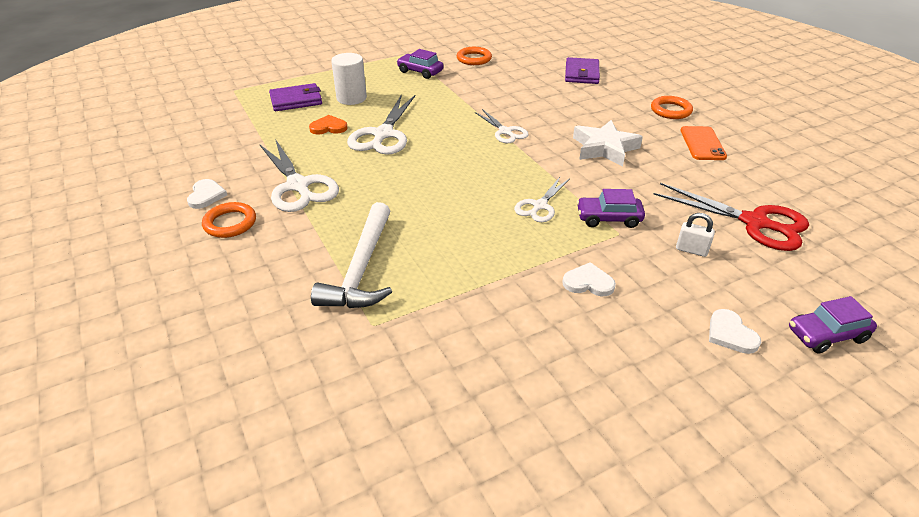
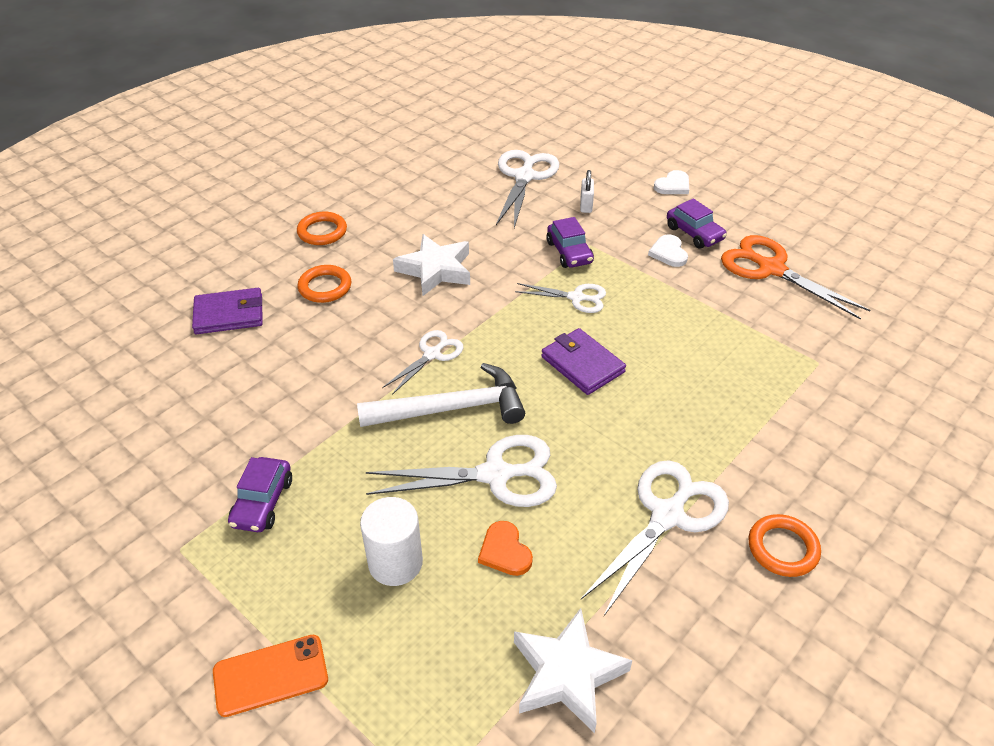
camera: 110 degrees left, 5 degrees up
(206, 195) = (754, 613): white heart -> none
(244, 130) = (567, 674): none -> white star
(296, 100) = (433, 647): purple wallet -> purple wallet (582, 364)
(362, 269) = (761, 395): white hammer -> white hammer (451, 408)
(474, 59) = (192, 445): orange ring -> orange ring (325, 287)
(531, 355) = (771, 269): none -> orange scissors
(702, 144) = (394, 207): orange phone -> orange phone (270, 675)
(754, 223) = (524, 177): red scissors -> white scissors
(827, 335) = (642, 150): purple car -> purple car (694, 233)

